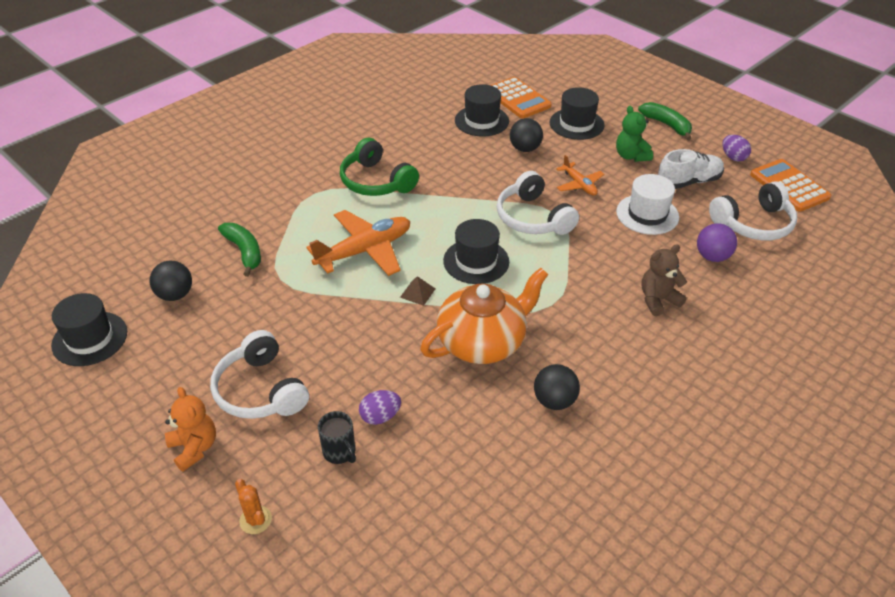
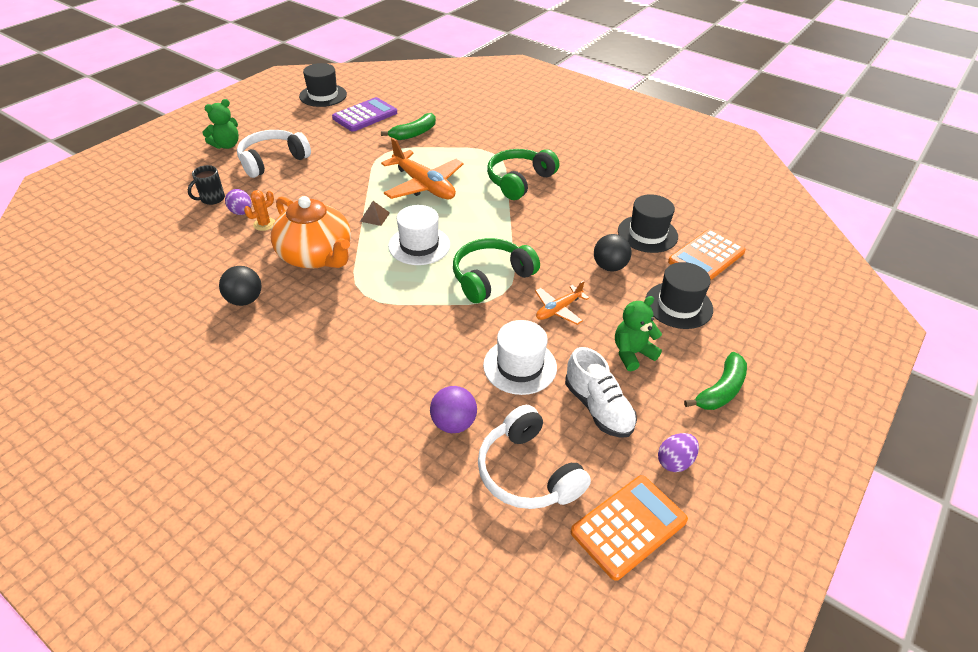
camera: 80 degrees right, 0 degrees up
(175, 295) = (365, 115): black ball -> purple calculator
(194, 448) = (226, 145): orange teddy bear -> green teddy bear
(255, 520) = (164, 175): orange cactus -> orange cactus (264, 224)
(476, 261) = (419, 245): black hat -> white hat
(533, 218) = (491, 277): white headphones -> green headphones
(658, 300) = (375, 372): brown teddy bear -> none

